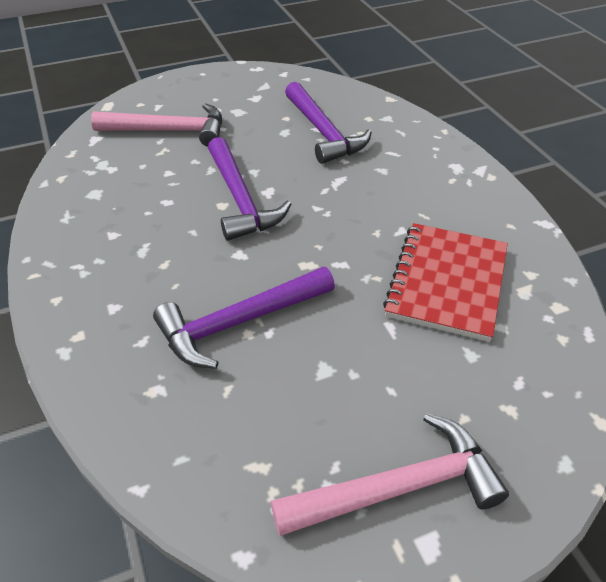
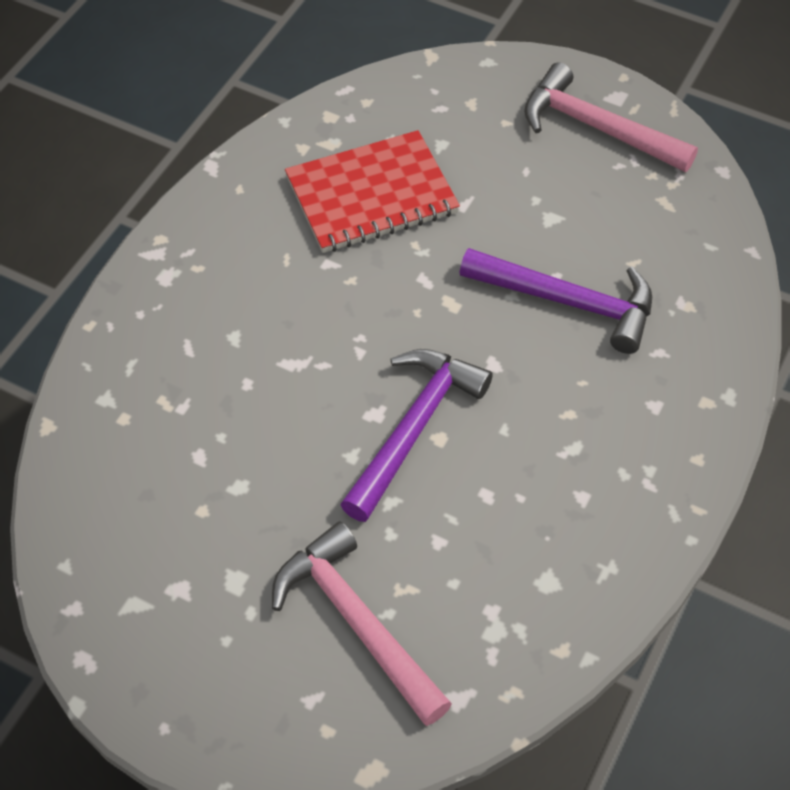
camera: 130 degrees left, 10 degrees up
(323, 132) = (202, 444): purple hammer -> none

